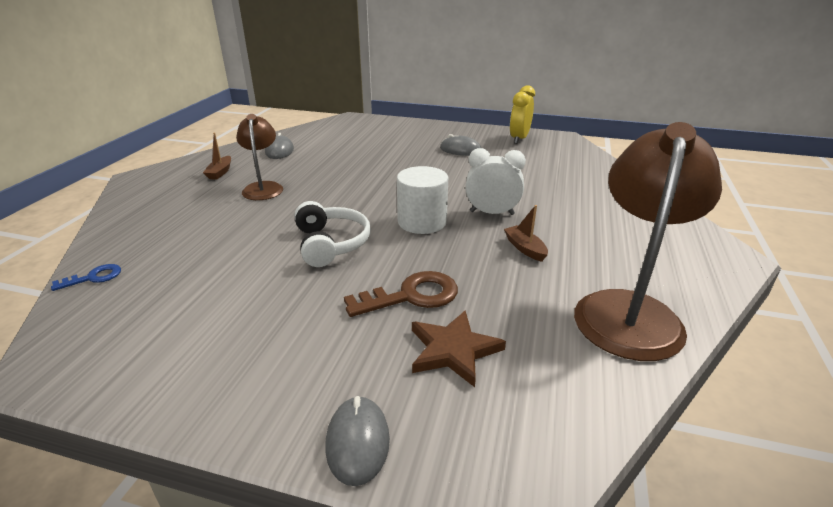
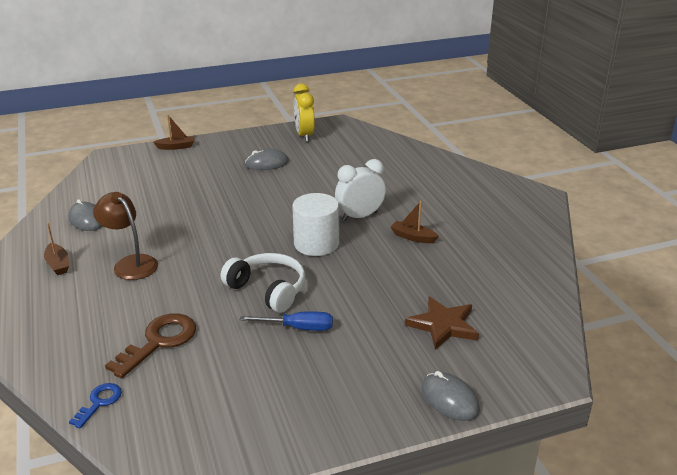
camera: 35 degrees left, 0 degrees up
(311, 287) = (298, 328): none -> blue screwdriver
(405, 123) = (176, 147): none -> brown boat
(412, 296) = (377, 303): brown key -> brown key (159, 341)
(629, 310) = (514, 255): brown lamp -> none

